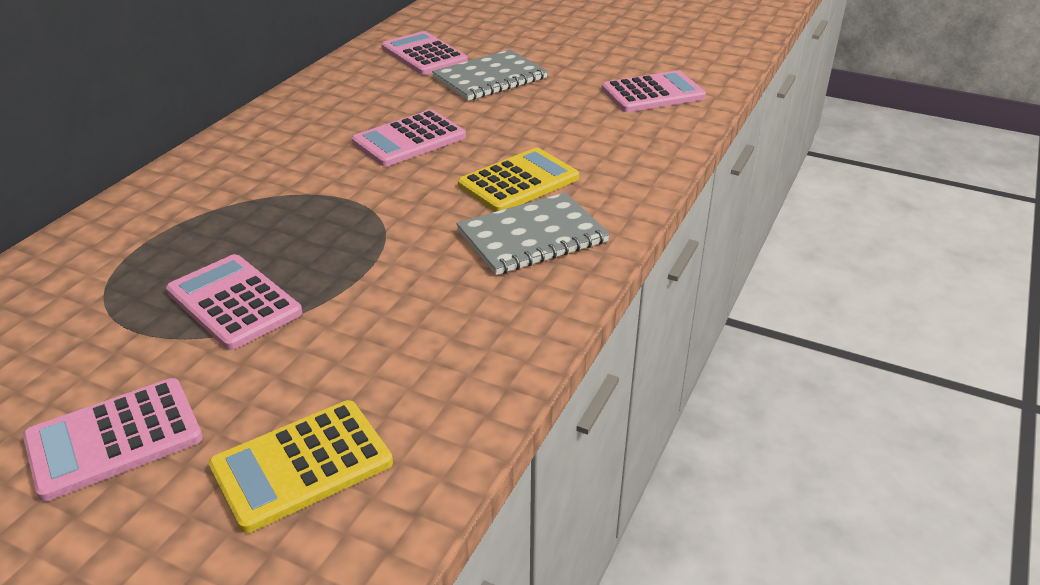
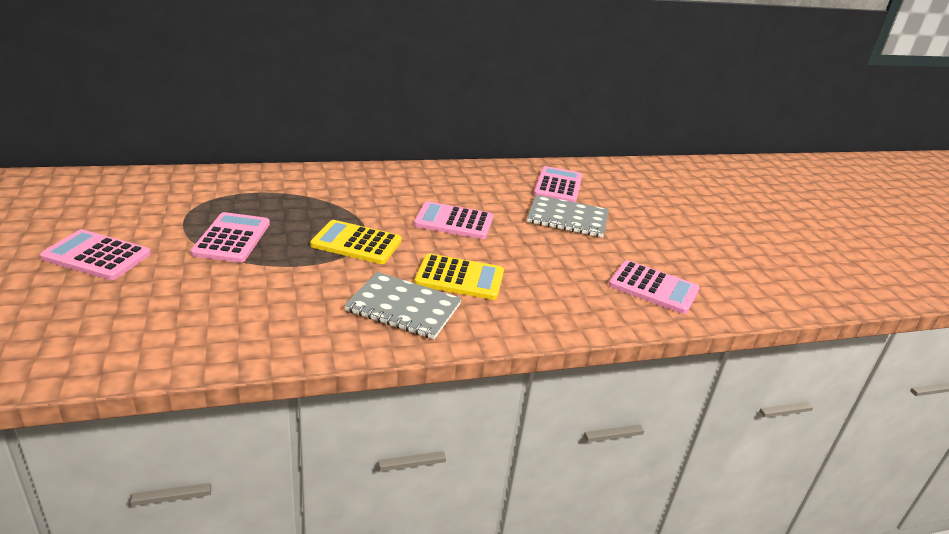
camera: 45 degrees right, 5 degrees down
(301, 465) = (115, 318): yellow calculator -> yellow calculator (356, 243)

